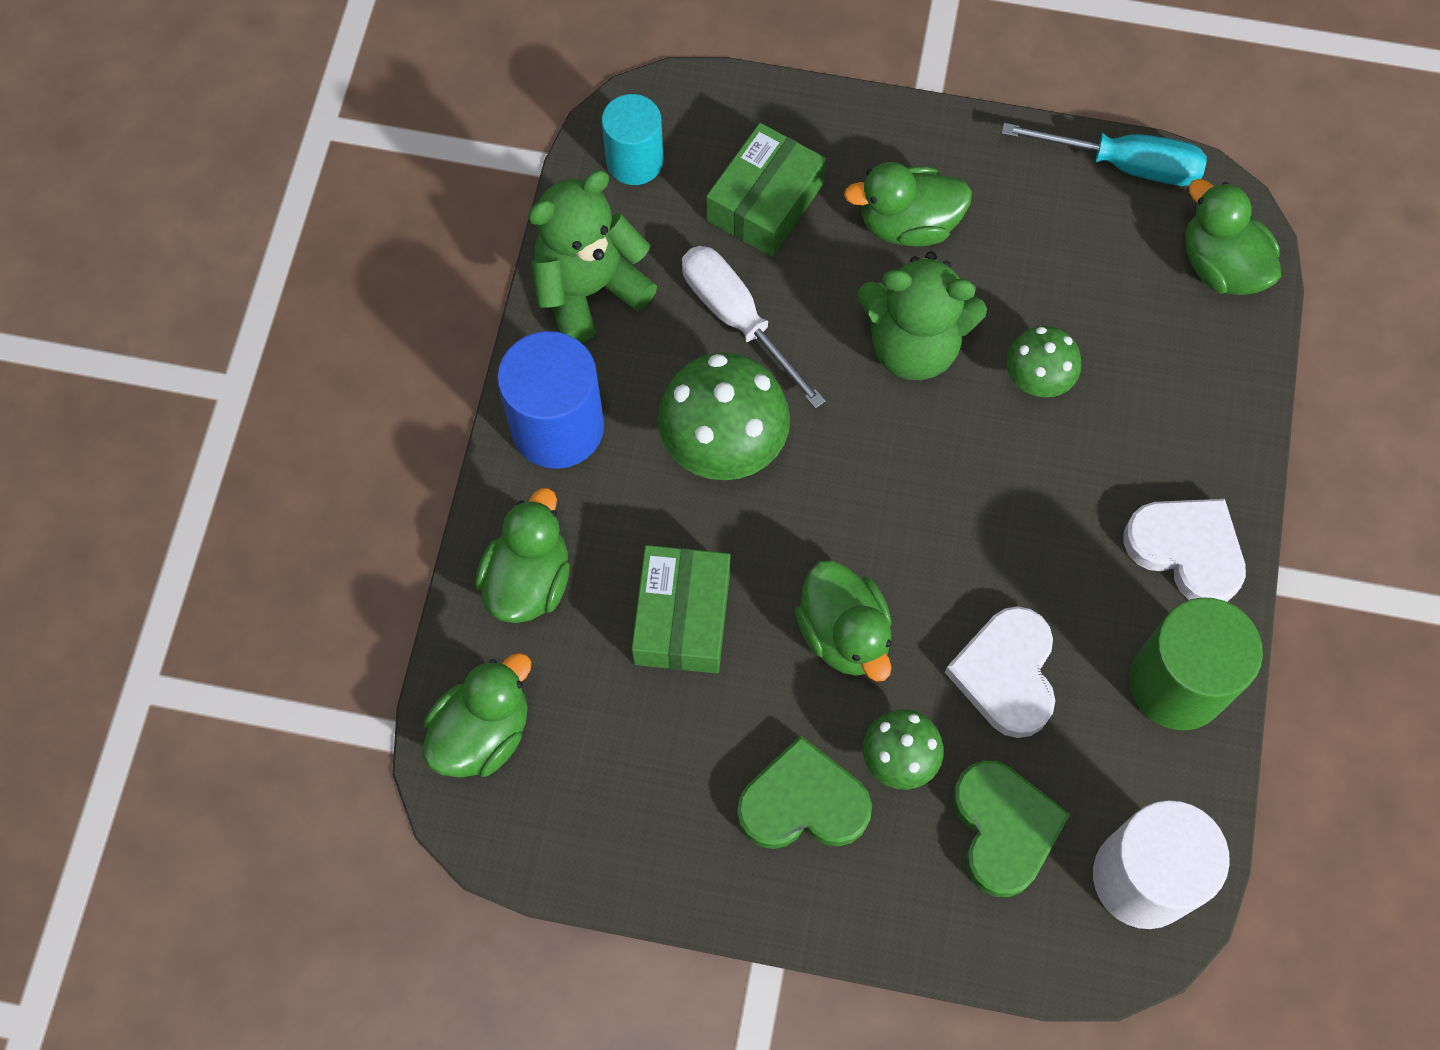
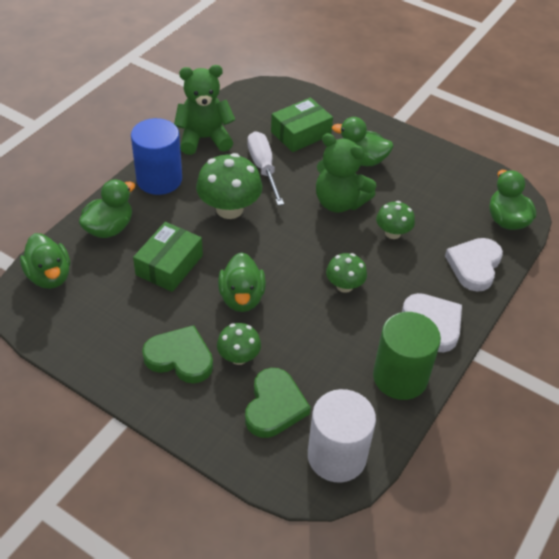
camera: 20 degrees right, 20 degrees down
(482, 733) = (49, 276): green duck -> green duck turned 90 degrees clockwise
(634, 161) = (252, 103): turquoise cylinder -> none
(1006, 532) = (344, 286): none -> green mushroom
(1006, 674) = (313, 342): white heart -> white heart (474, 266)
(1124, 165) = (477, 170): turquoise screwdriver -> none

